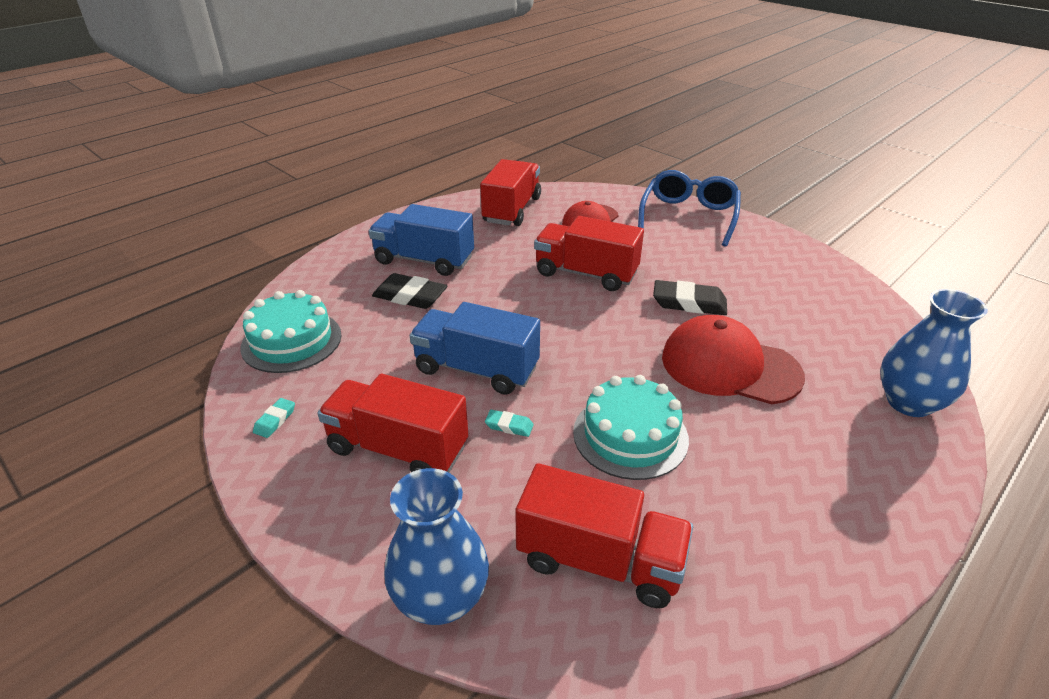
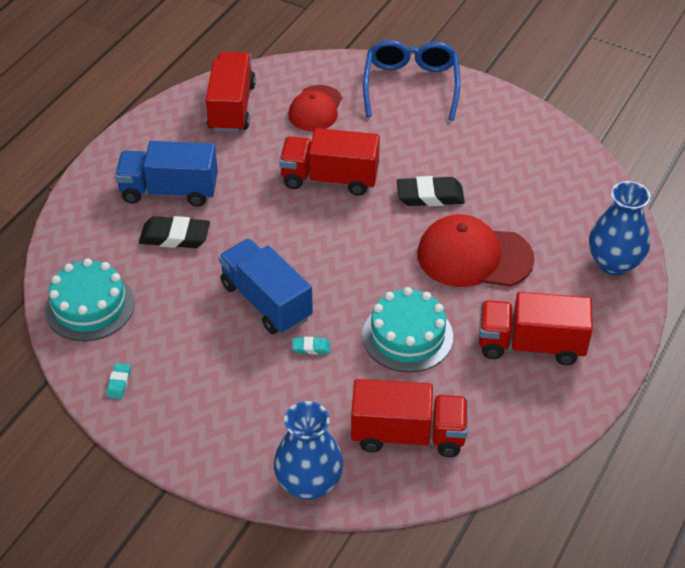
camera: 15 degrees left, 10 degrees up
(398, 448) = (231, 385): red truck -> red truck (530, 345)
(476, 369) = (266, 301): blue truck -> blue truck turned 45 degrees clockwise

